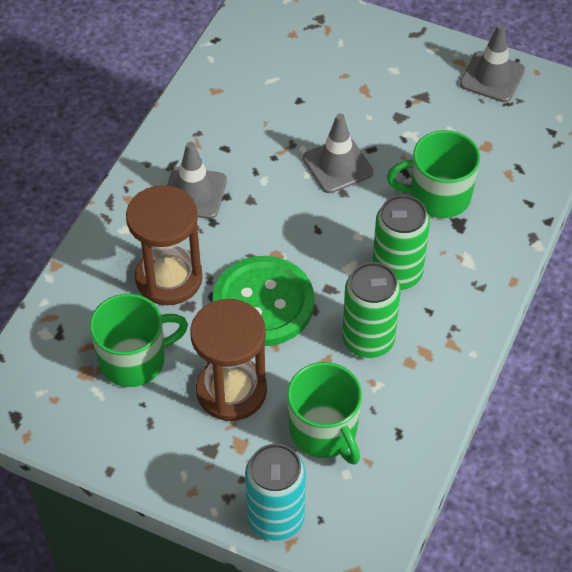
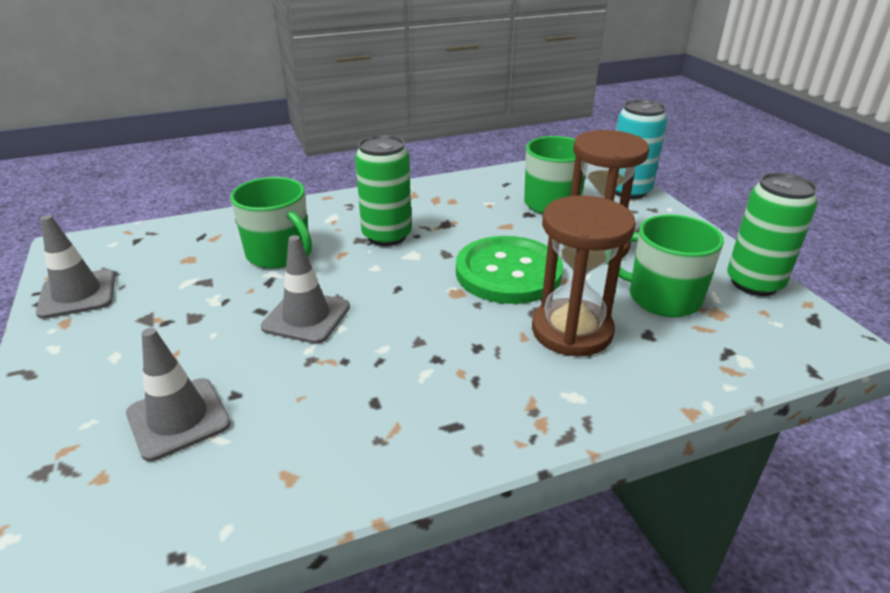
camera: 135 degrees left, 20 degrees down
(194, 193) = (463, 381): grey traffic cone -> grey traffic cone (178, 418)
(368, 340) = (461, 220): green can -> green can (754, 283)

